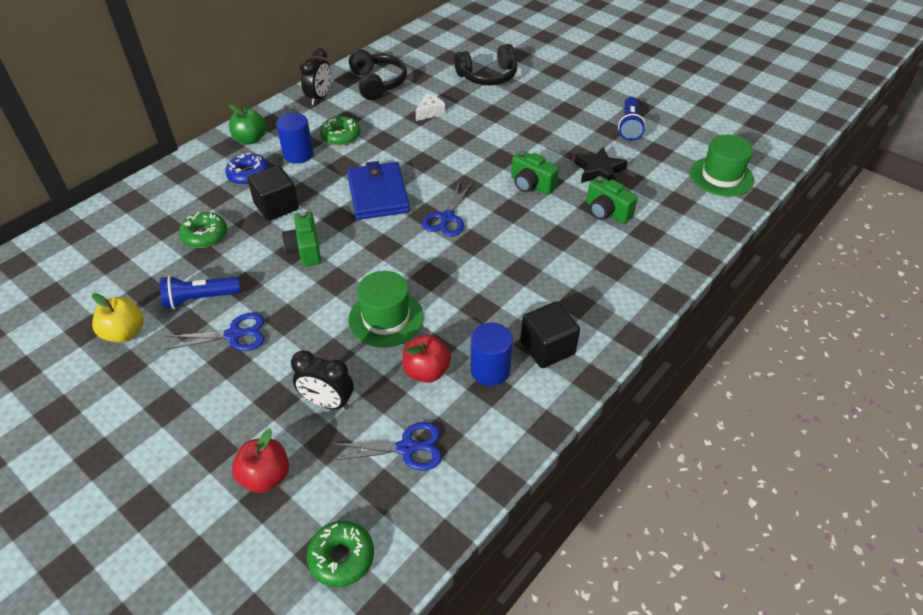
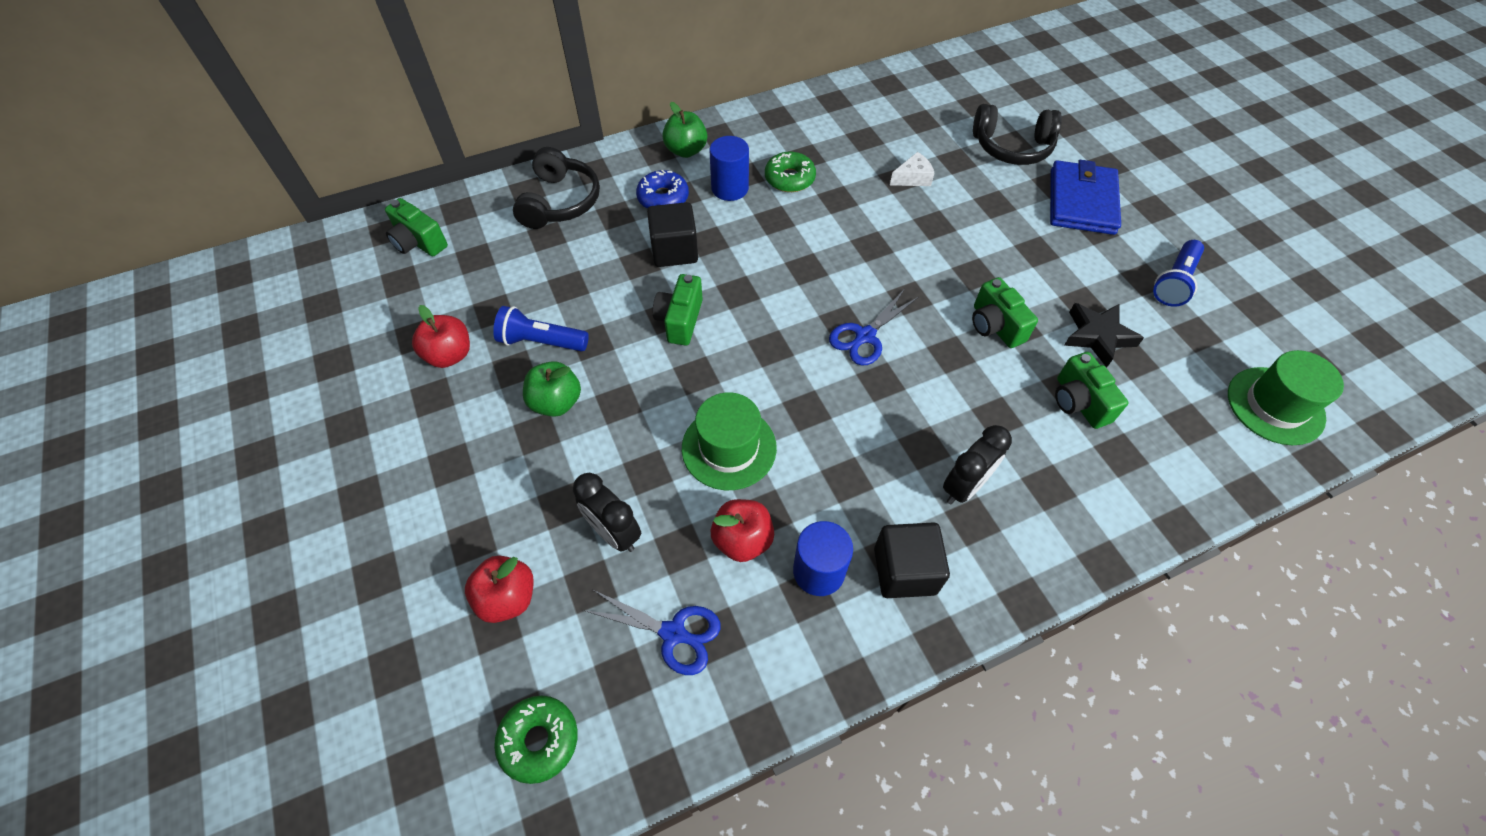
camera: 25 degrees right, 10 degrees up
(52, 264) = (418, 242): none -> green camera
(125, 333) = (449, 355): yellow apple -> red apple
(205, 235) = (582, 262): green donut -> none
(235, 335) = (556, 402): blue scissors -> green apple
(319, 98) = (789, 117): black clock -> black clock (964, 486)
(378, 83) = (867, 117): black headphones -> black headphones (560, 202)
(378, 194) = (796, 274): blue wallet -> blue wallet (1081, 202)

